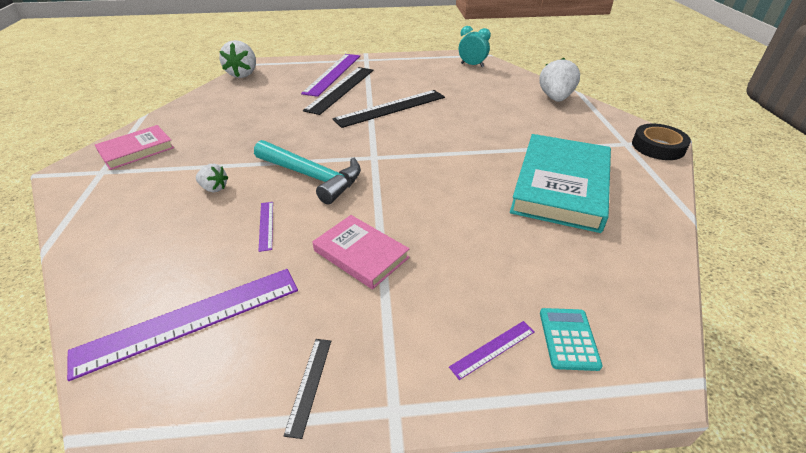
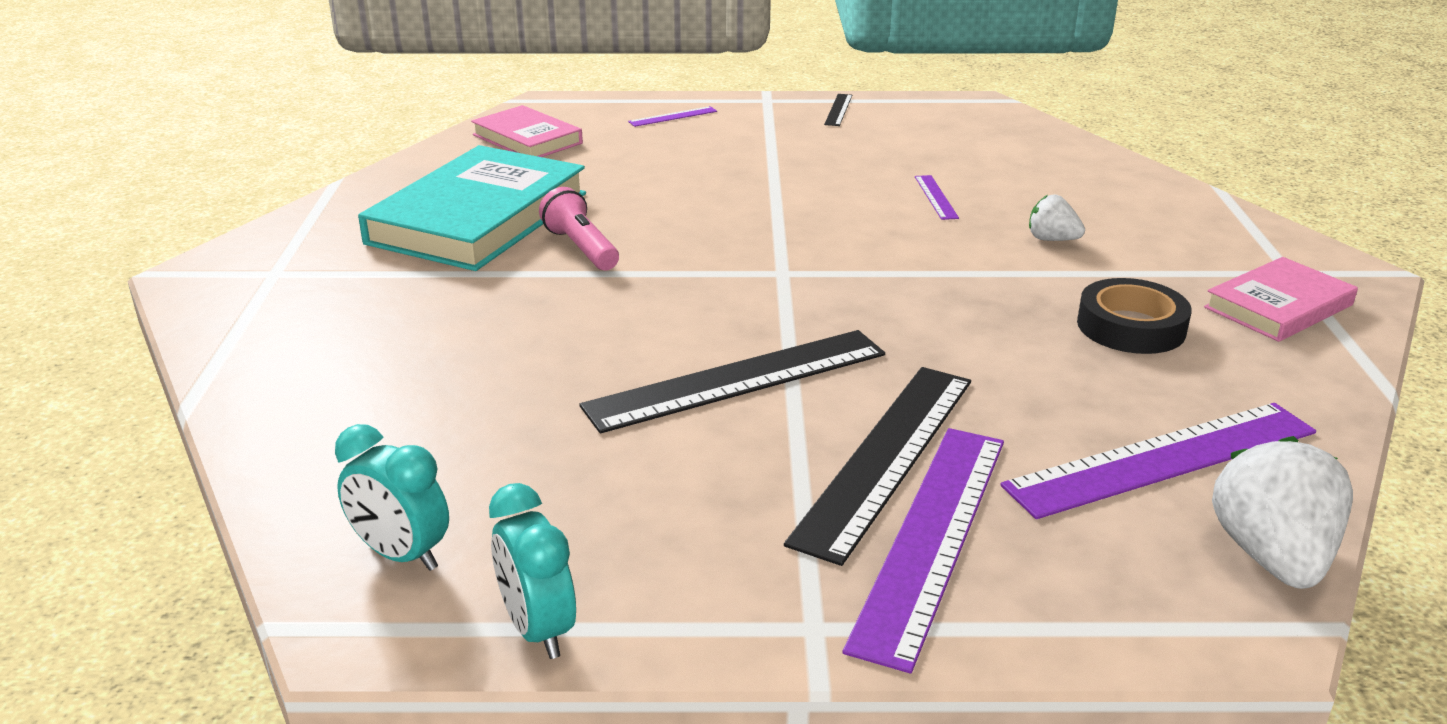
camera: 175 degrees left, 10 degrees down
(190, 319) = (972, 139): purple ruler -> purple ruler (1162, 459)
(312, 176) = (891, 248): turquoise hammer -> none
(361, 254) = (799, 169): pink book -> pink book (527, 139)
(430, 56) = (538, 629): none -> turquoise clock
(485, 166) = (580, 248): none -> pink flashlight
(555, 98) = (278, 387): white strawberry -> none
(568, 339) = (598, 118): turquoise calculator -> none
(658, 146) = (223, 264): black tape -> black tape (1131, 326)

